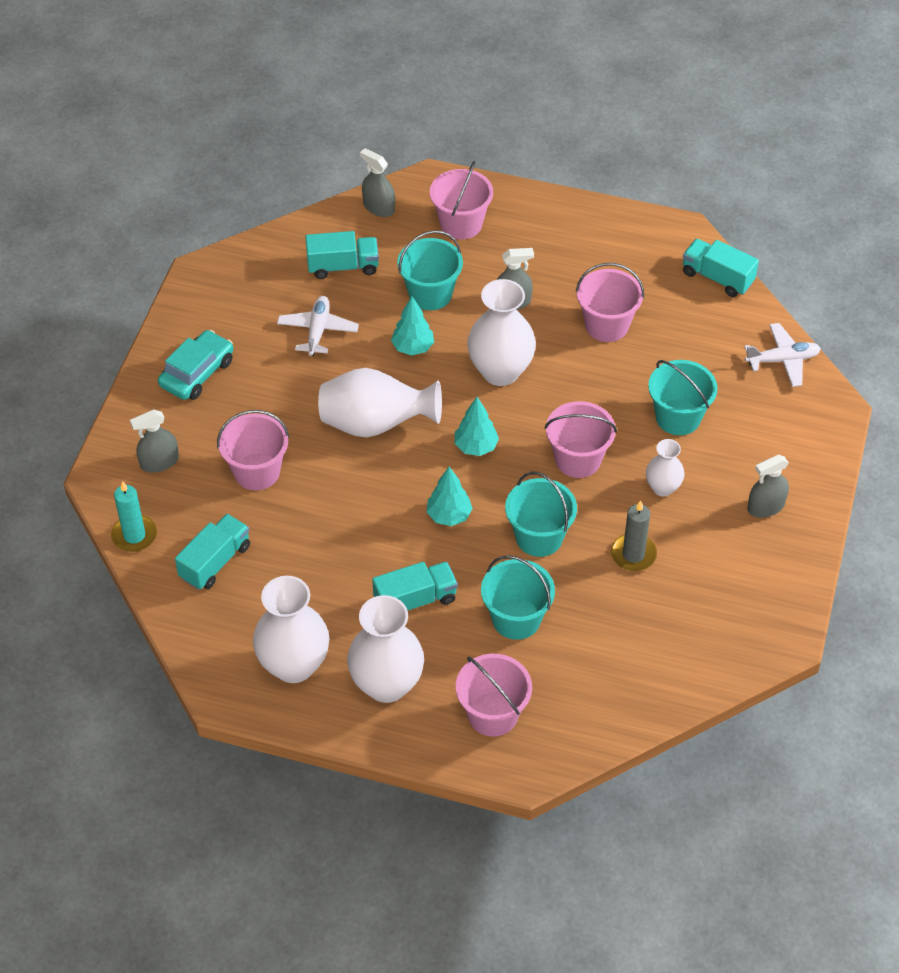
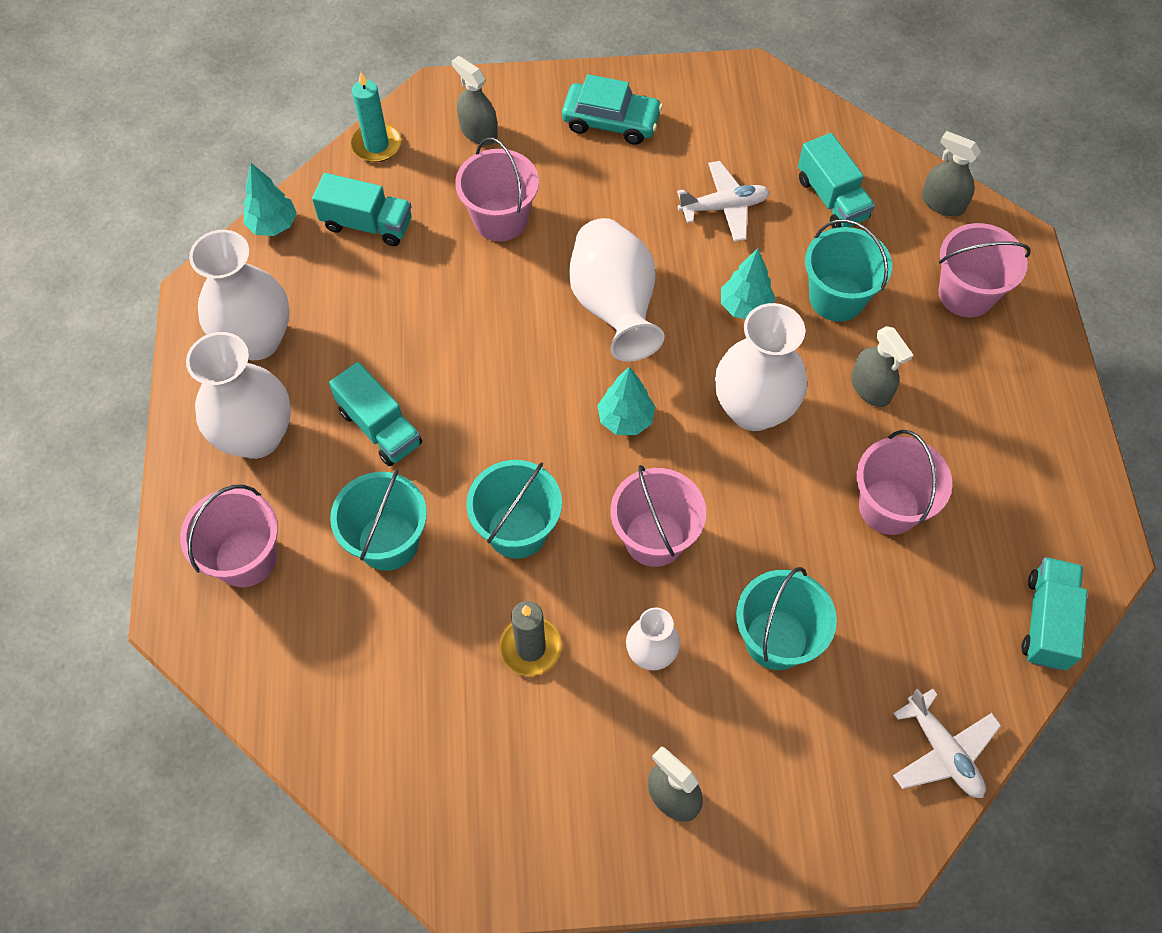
camera: 70 degrees right, 10 degrees up
(379, 207) = (942, 203): grey spray bottle -> grey spray bottle turned 75 degrees counterclockwise
(449, 516) = (512, 423): turquoise tree -> turquoise tree (273, 225)

